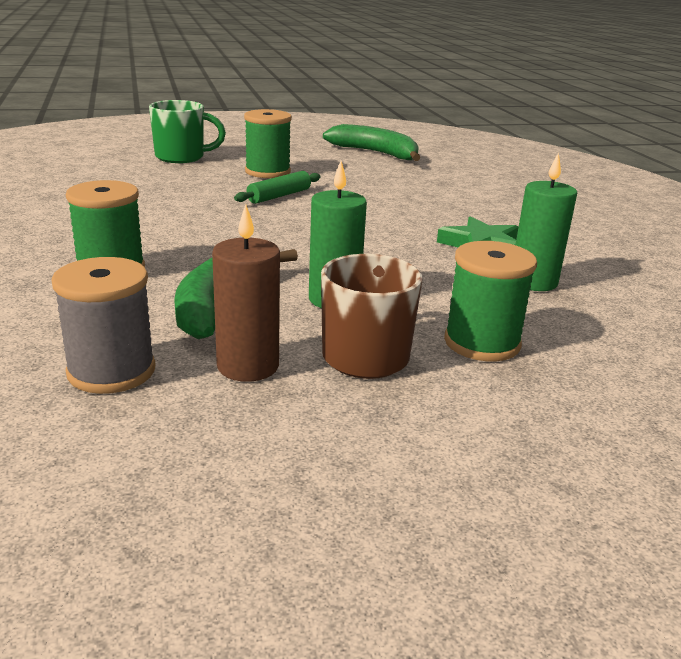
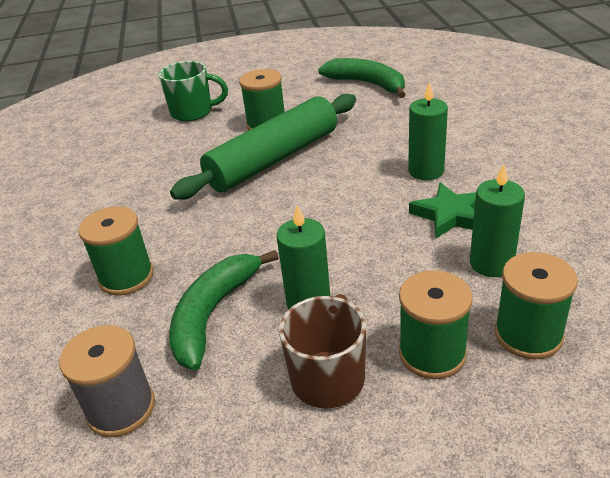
camera: 10 degrees right, 10 degrees up
(248, 366) = (229, 396): brown candle -> none
(279, 196) = (274, 159): green rolling pin -> green rolling pin, size x2.31
(450, 215) = (426, 171): none -> green candle
(584, 333) = (528, 335): none -> green spool

